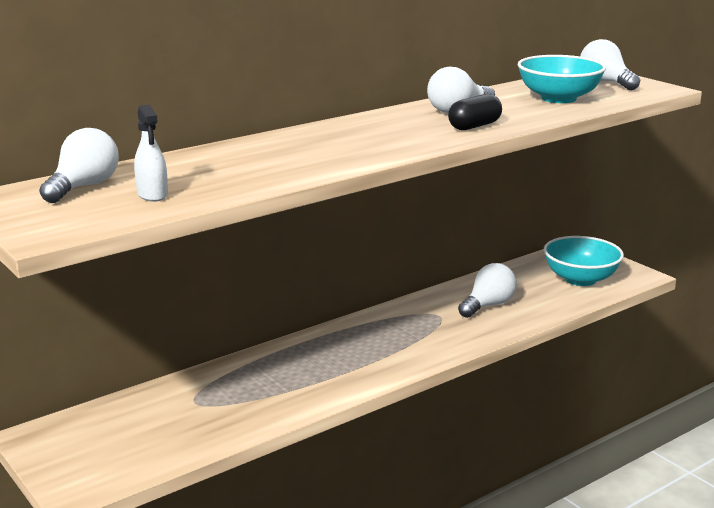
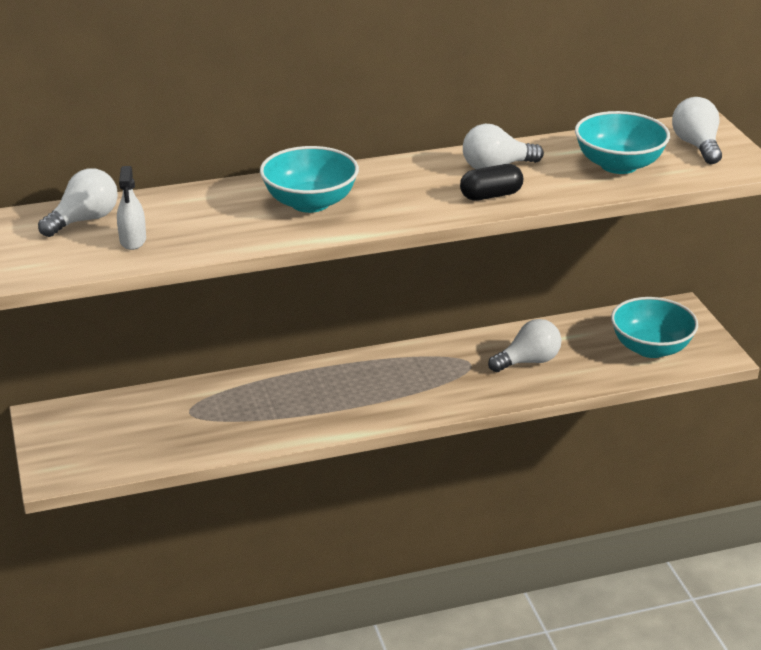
camera: 20 degrees right, 10 degrees up
(312, 149) = (310, 203): none -> turquoise bowl

